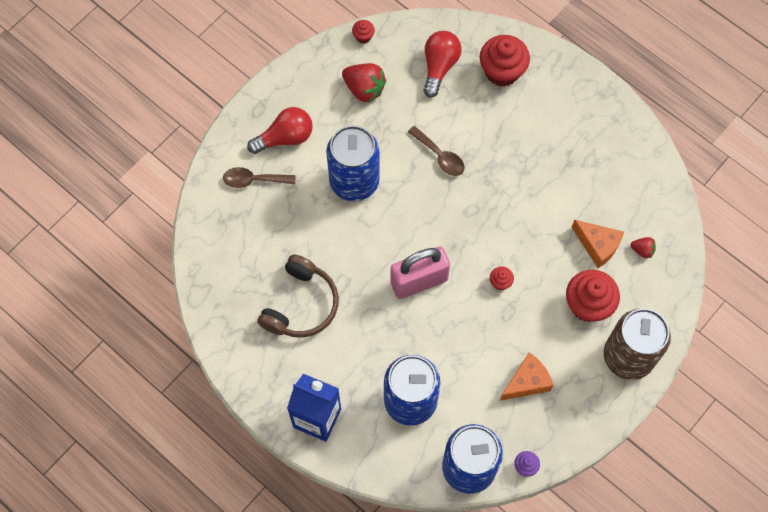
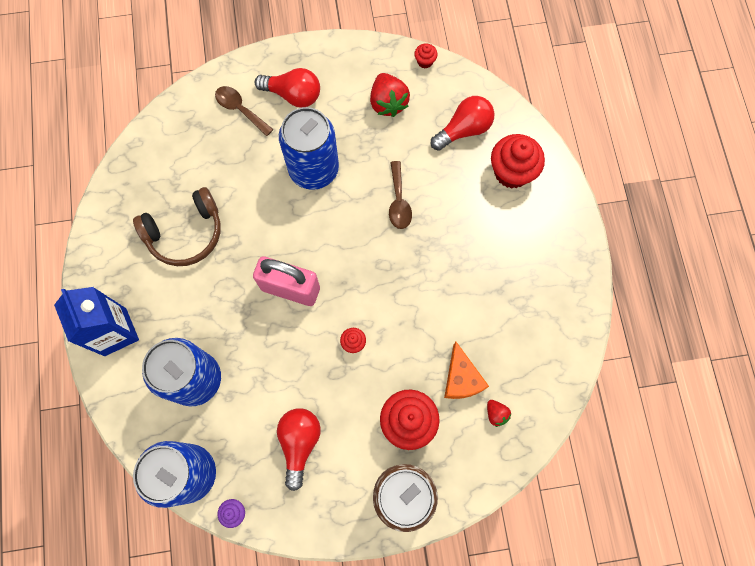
camera: 40 degrees right, 5 degrees up
(527, 382) = (299, 443): orange cheese -> red light bulb

